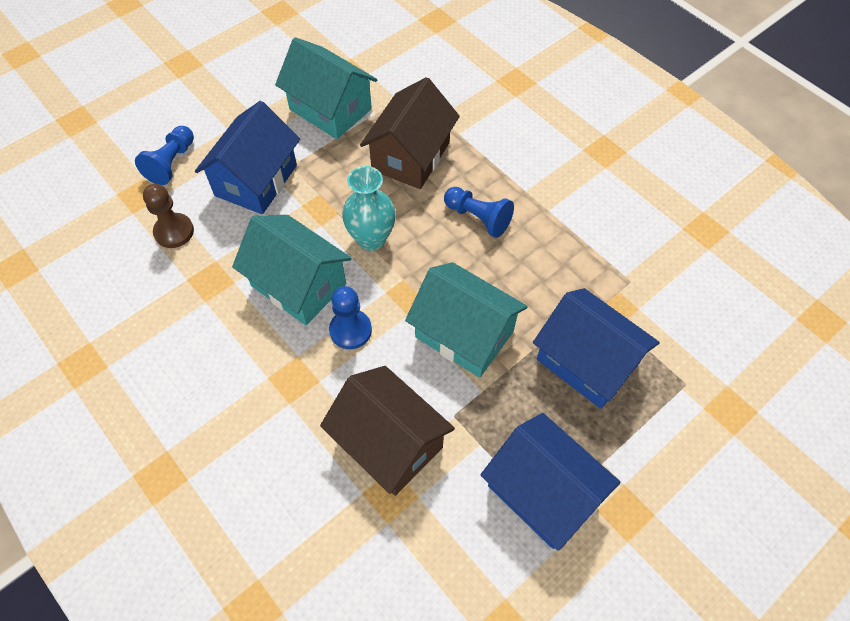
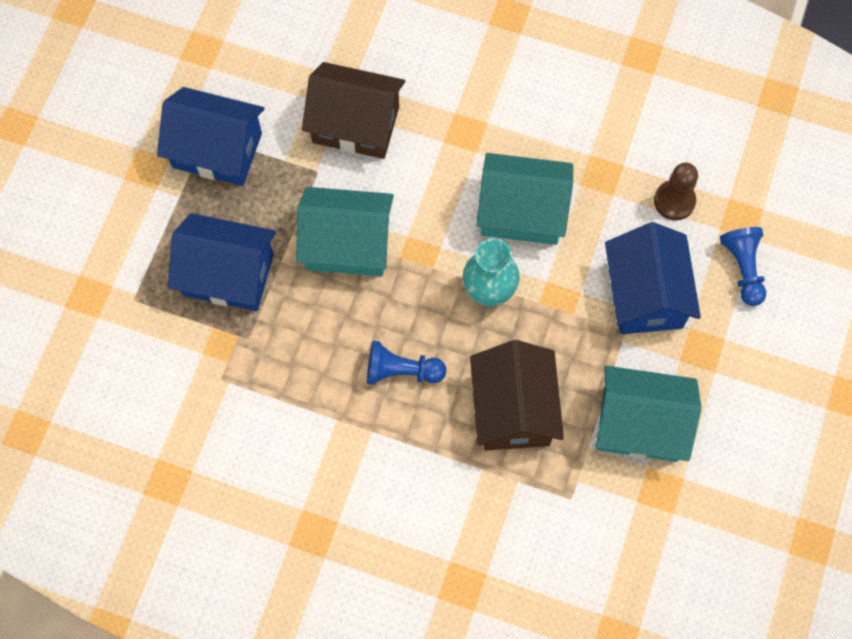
camera: 150 degrees right, 10 degrees up
(350, 330) = (447, 196): blue pawn -> none

